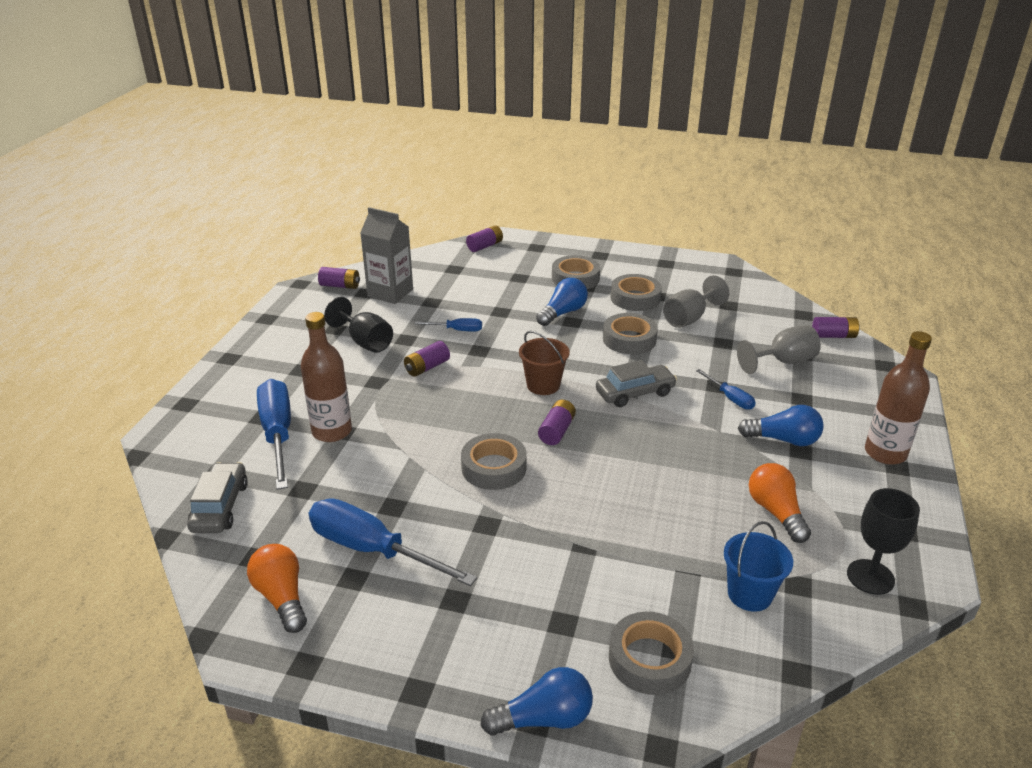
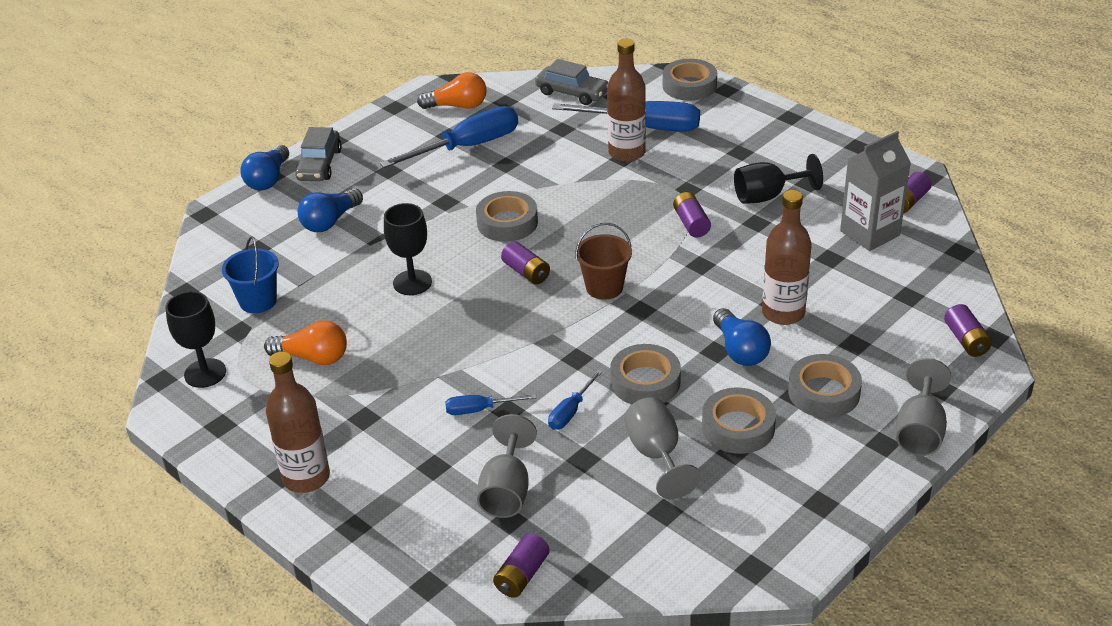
camera: 120 degrees right, 5 degrees up
(457, 330) = (752, 260): blue screwdriver -> blue screwdriver (570, 411)
(509, 306) = (783, 313): none -> brown bottle
(579, 247) = (919, 431): none -> grey goblet
(627, 493) = (412, 282): none -> black goblet
(635, 393) = (543, 344): grey car -> grey car (319, 165)
(649, 659) = (260, 233): grey tape -> grey tape (689, 86)
(783, 440) = (388, 414): blue light bulb -> blue light bulb (330, 221)

